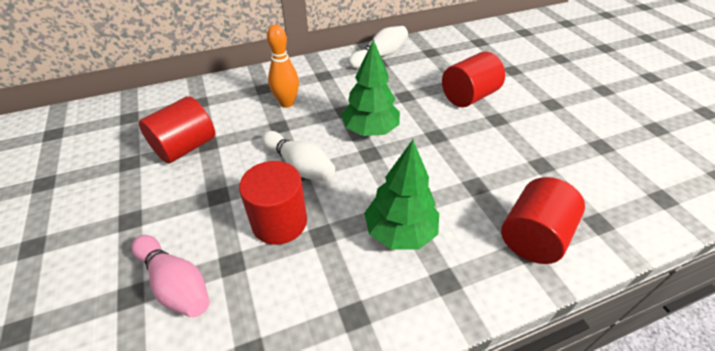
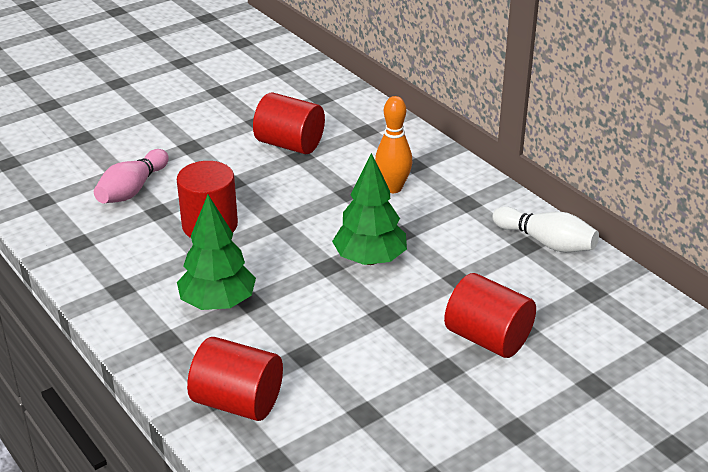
camera: 75 degrees right, 10 degrees down
(299, 166) = (289, 220): white bowling pin -> none

